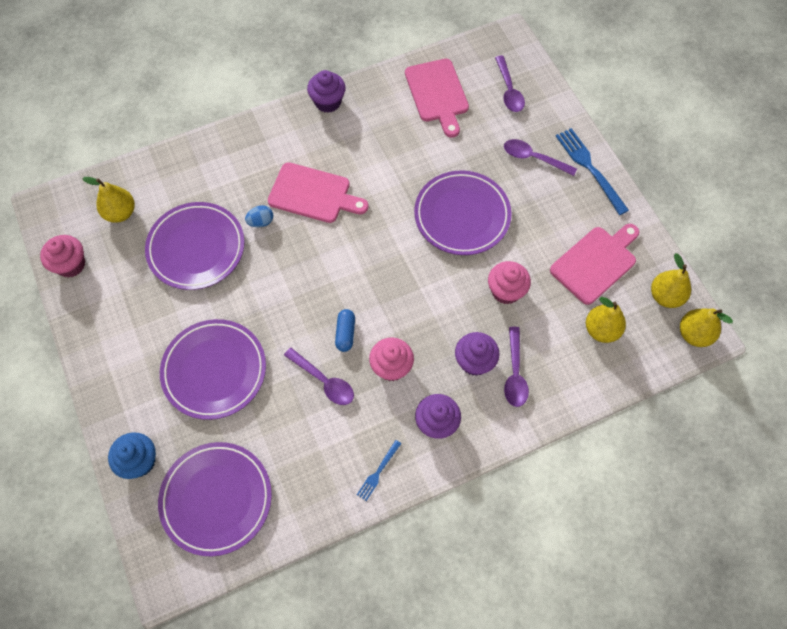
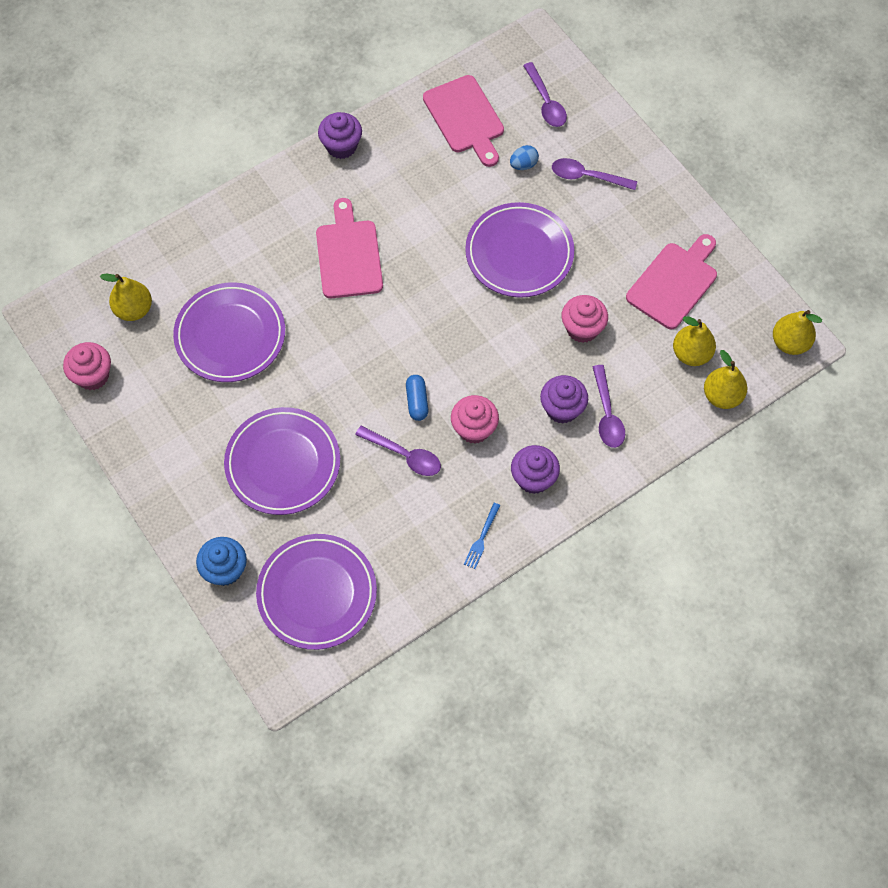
camera: 10 degrees left, 0 degrees up
(261, 222) = (296, 295): blue egg -> blue egg (523, 165)
(313, 194) = (348, 255): pink cutting board -> pink cutting board turned 105 degrees counterclockwise
(589, 167) = (650, 178): blue fork -> none
(665, 296) = (754, 307): yellow pear -> yellow pear (722, 396)

